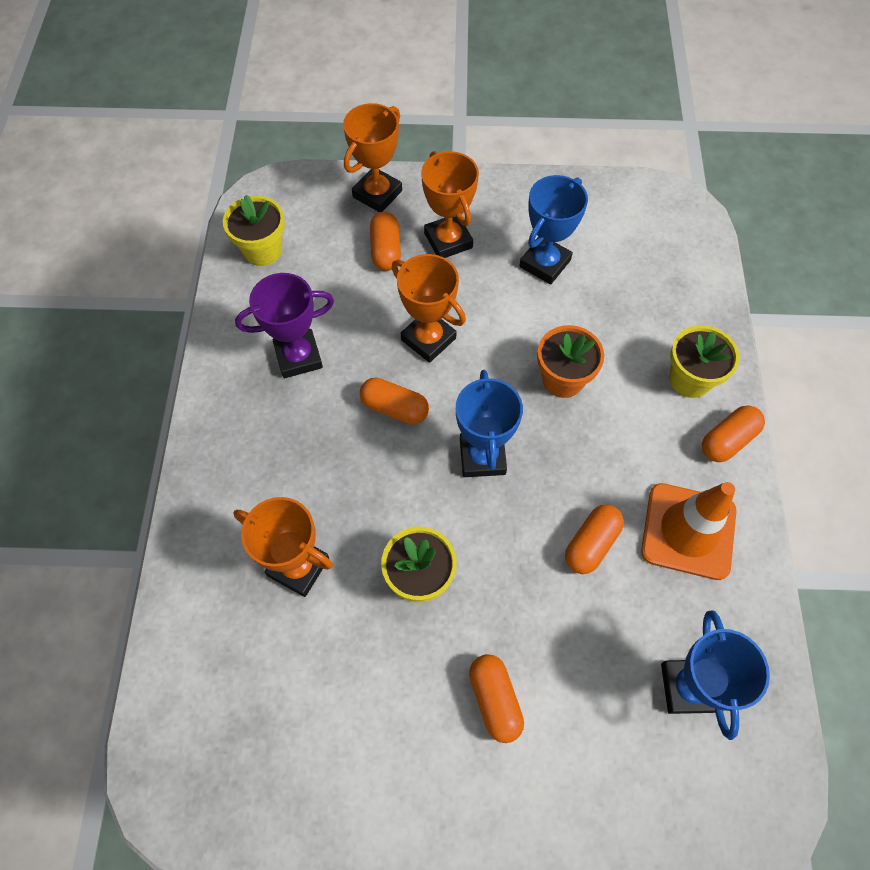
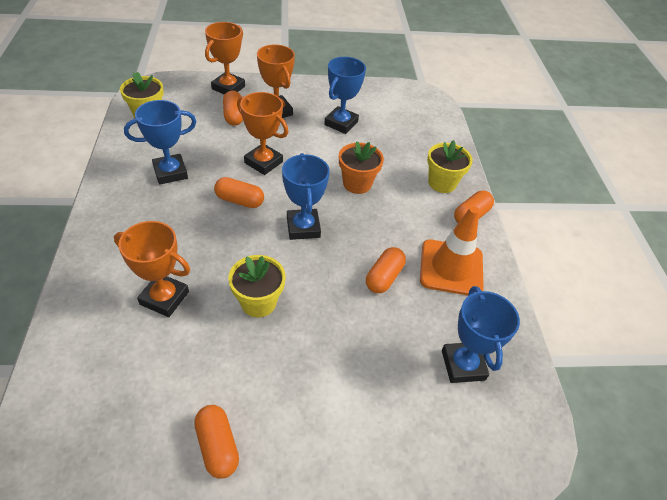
camera: 10 degrees left, 15 degrees down
(298, 357) = (170, 172): purple trophy -> blue trophy
(495, 700) = (318, 380): orange capsule -> orange capsule (217, 446)

